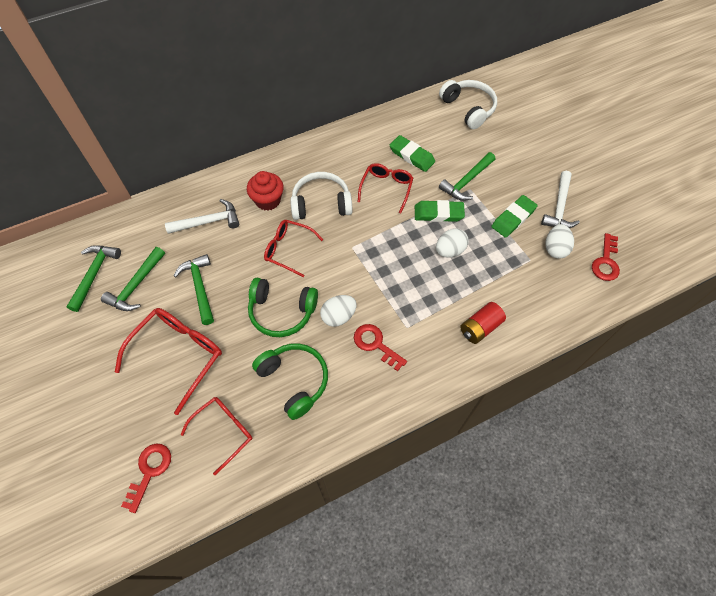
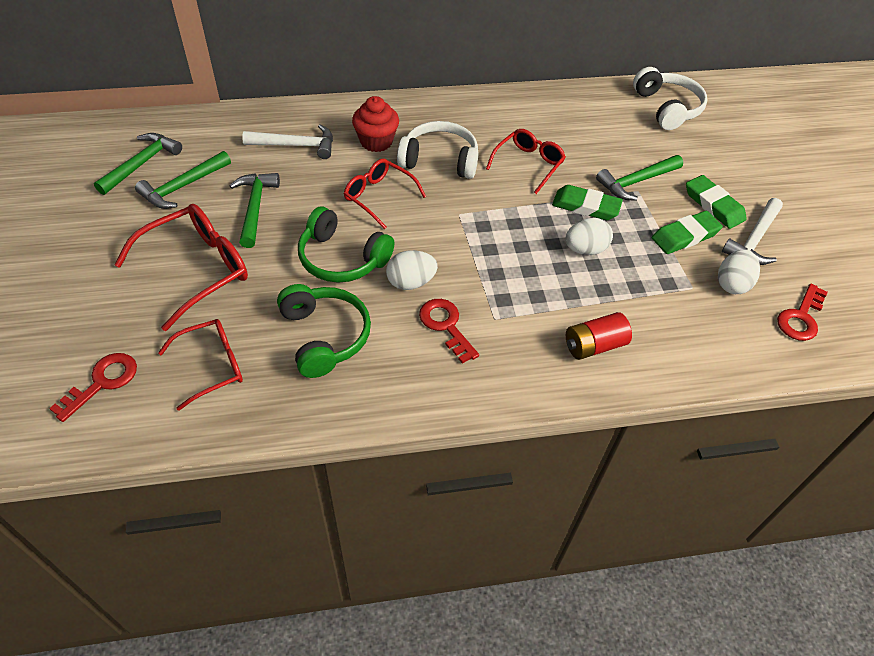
camera: 15 degrees right, 10 degrees down
(412, 156) = (574, 139): green eraser -> green eraser (713, 205)

